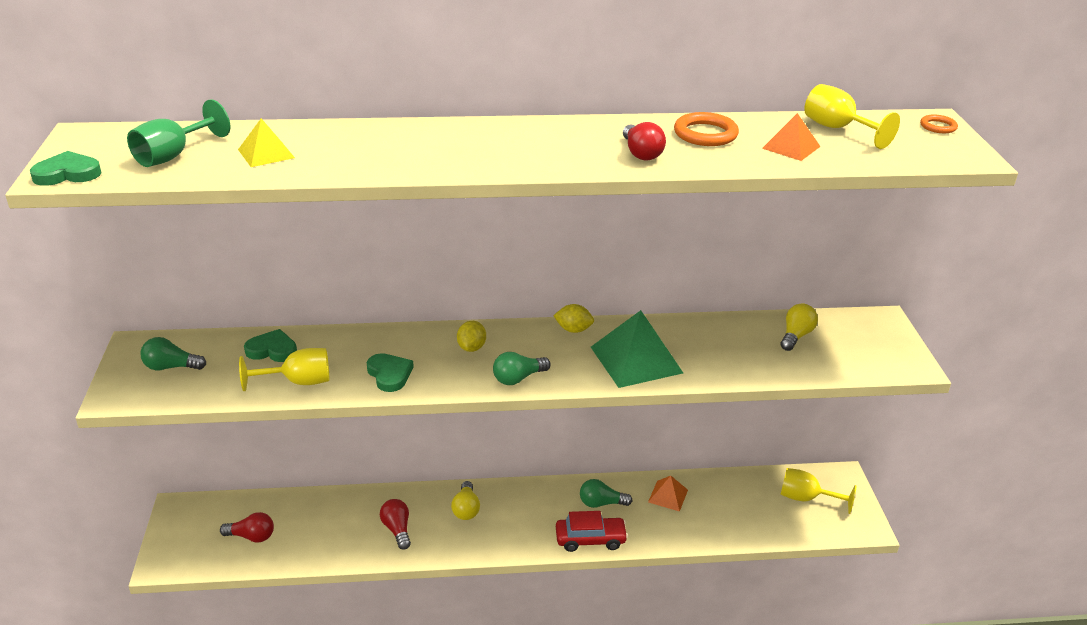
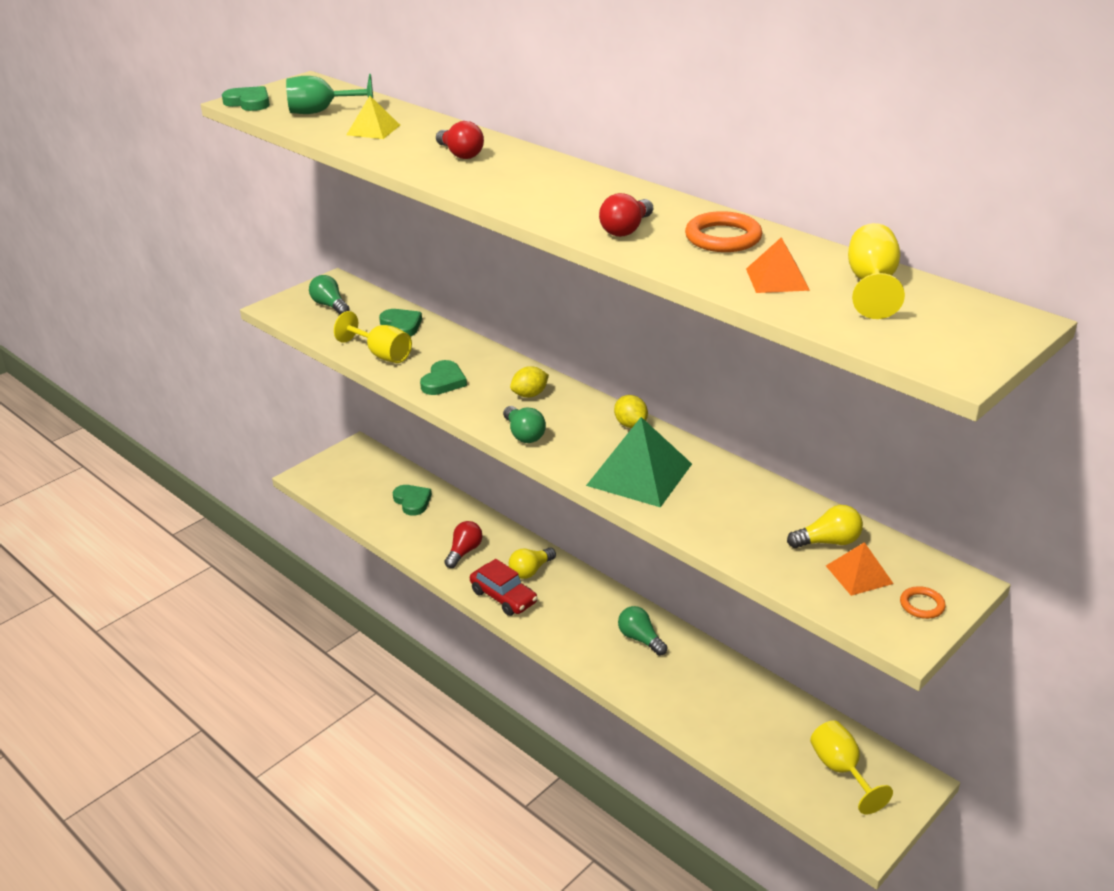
camera: 50 degrees right, 0 degrees up
(251, 536) = (372, 494): red light bulb -> red light bulb (460, 154)
(297, 520) = (412, 501): none -> green heart
(518, 378) = (524, 434): green light bulb -> green light bulb turned 135 degrees counterclockwise
(590, 539) = (590, 658): red car -> red car (503, 597)
(668, 495) = (707, 673): orange pyramid -> orange pyramid (859, 574)
(938, 126) = (1000, 328): orange ring -> orange ring (922, 605)

